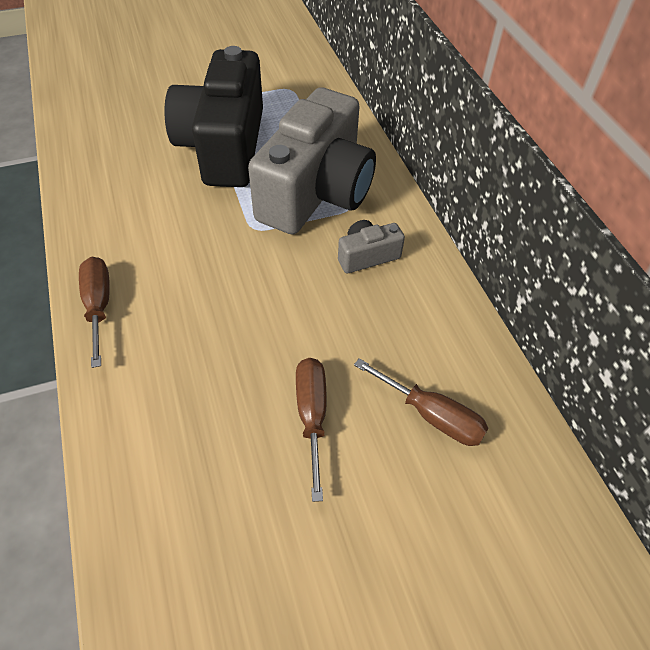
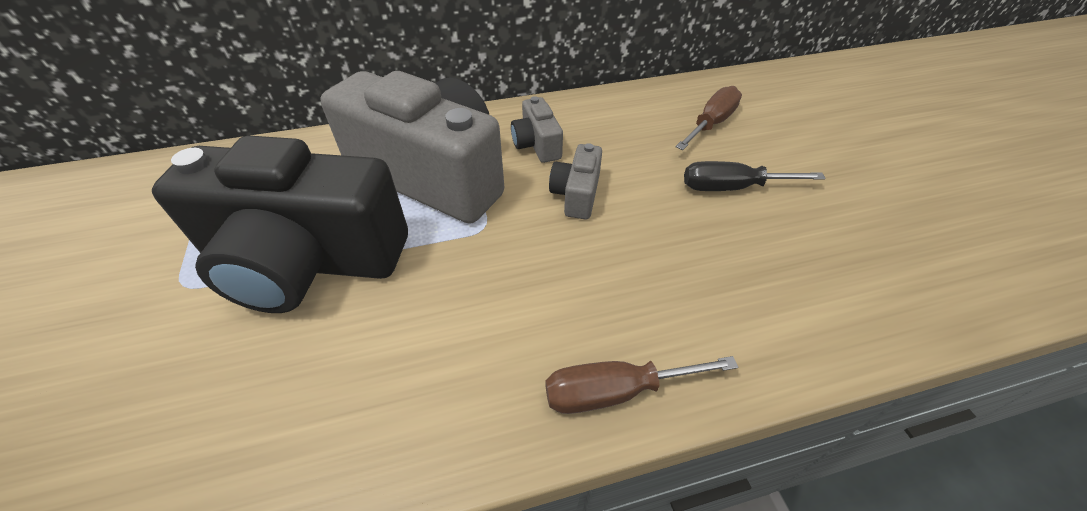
camera: 85 degrees left, 5 degrees down
(296, 286) = (576, 194): none -> grey camera
(312, 416) = (731, 188): brown screwdriver -> black screwdriver

